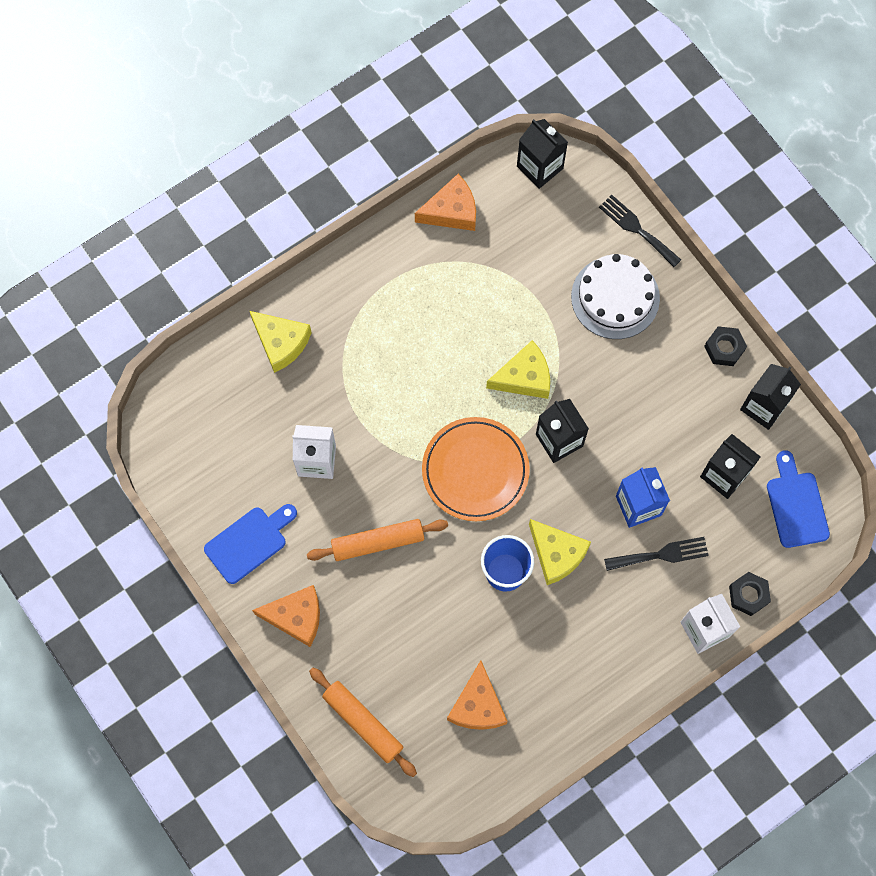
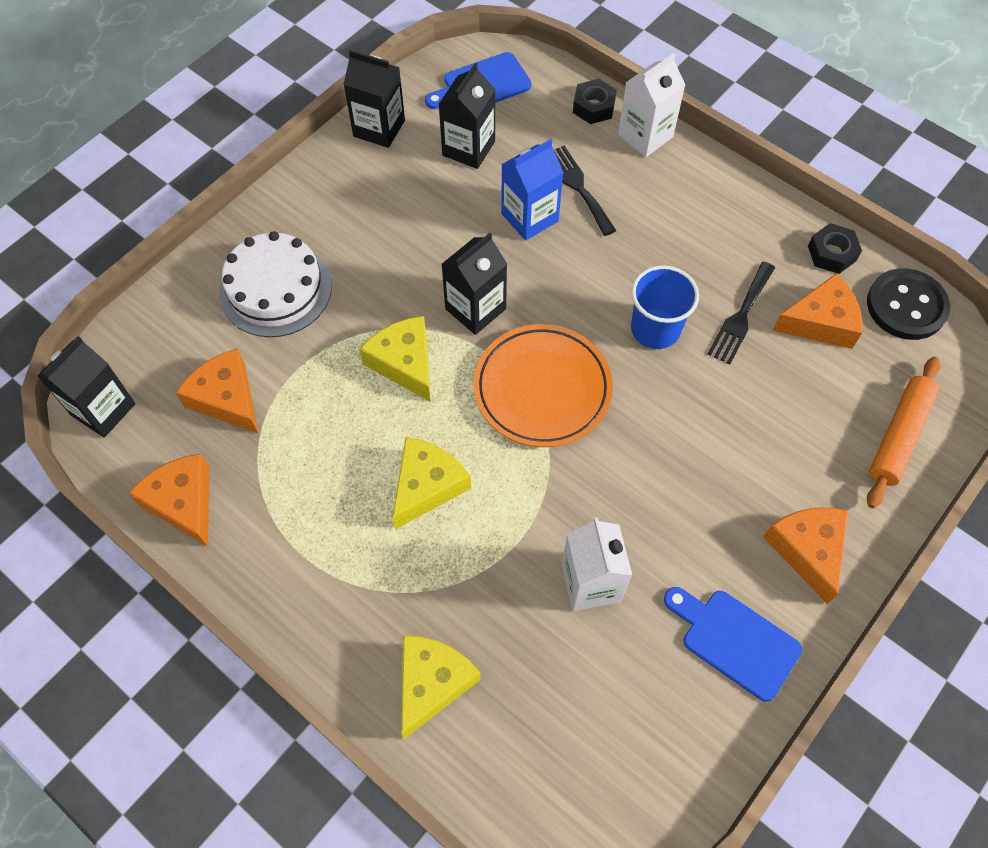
camera: 105 degrees left, 10 degrees down
(378, 542) = (673, 477): orange rolling pin -> none
(474, 782) = (906, 306): none -> black button
(526, 249) = (226, 398): none -> orange cheese
(556, 554) = (614, 282): yellow cheese -> yellow cheese (426, 486)
(637, 229) = (179, 284): black fork -> black fork (741, 316)
(724, 348) = (318, 174): black nut -> black nut (832, 253)

